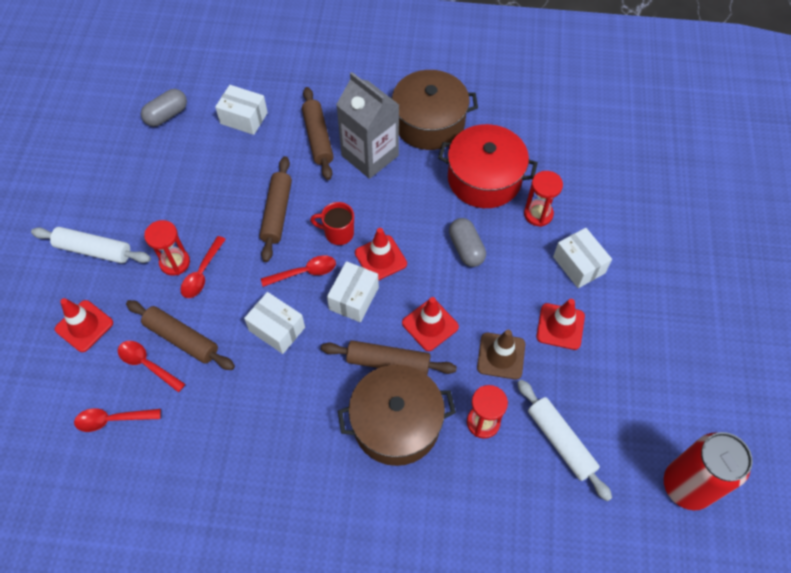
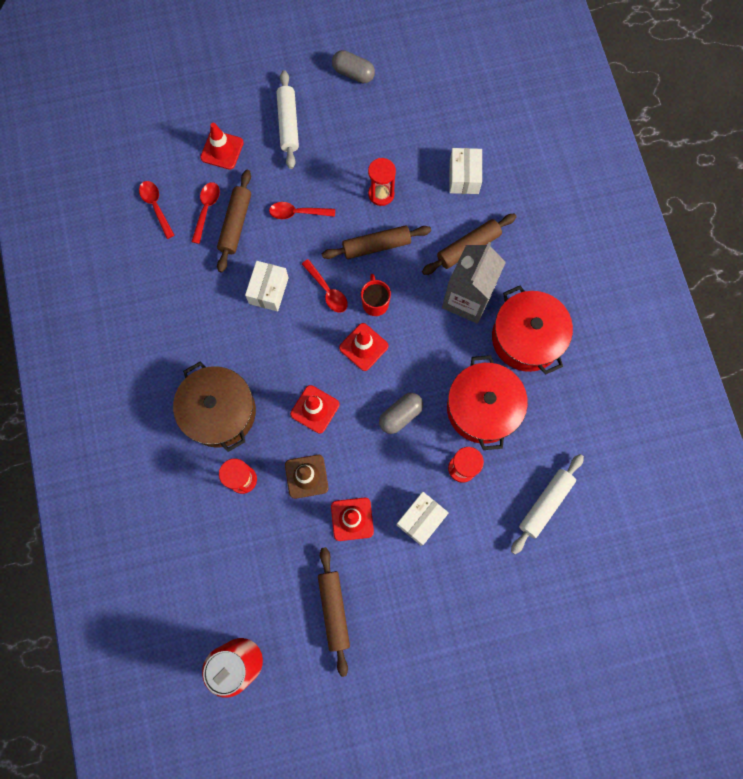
camera: 70 degrees right, 15 degrees up
(167, 115) = (440, 114): grey capsule -> grey capsule (353, 73)
(175, 262) = (299, 188): red hourglass -> red hourglass (381, 194)
(354, 298) = (317, 339): white box -> none
(388, 362) = (269, 387): brown rolling pin -> brown rolling pin (334, 610)
(429, 123) = (526, 338): brown pot -> red pot
(560, 441) = (246, 546): white rolling pin -> white rolling pin (545, 504)

